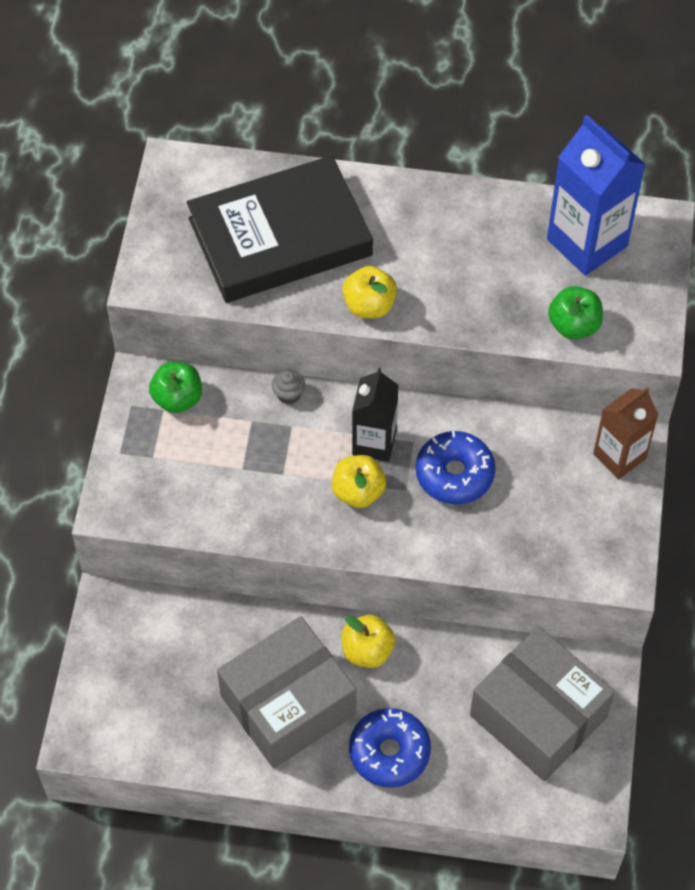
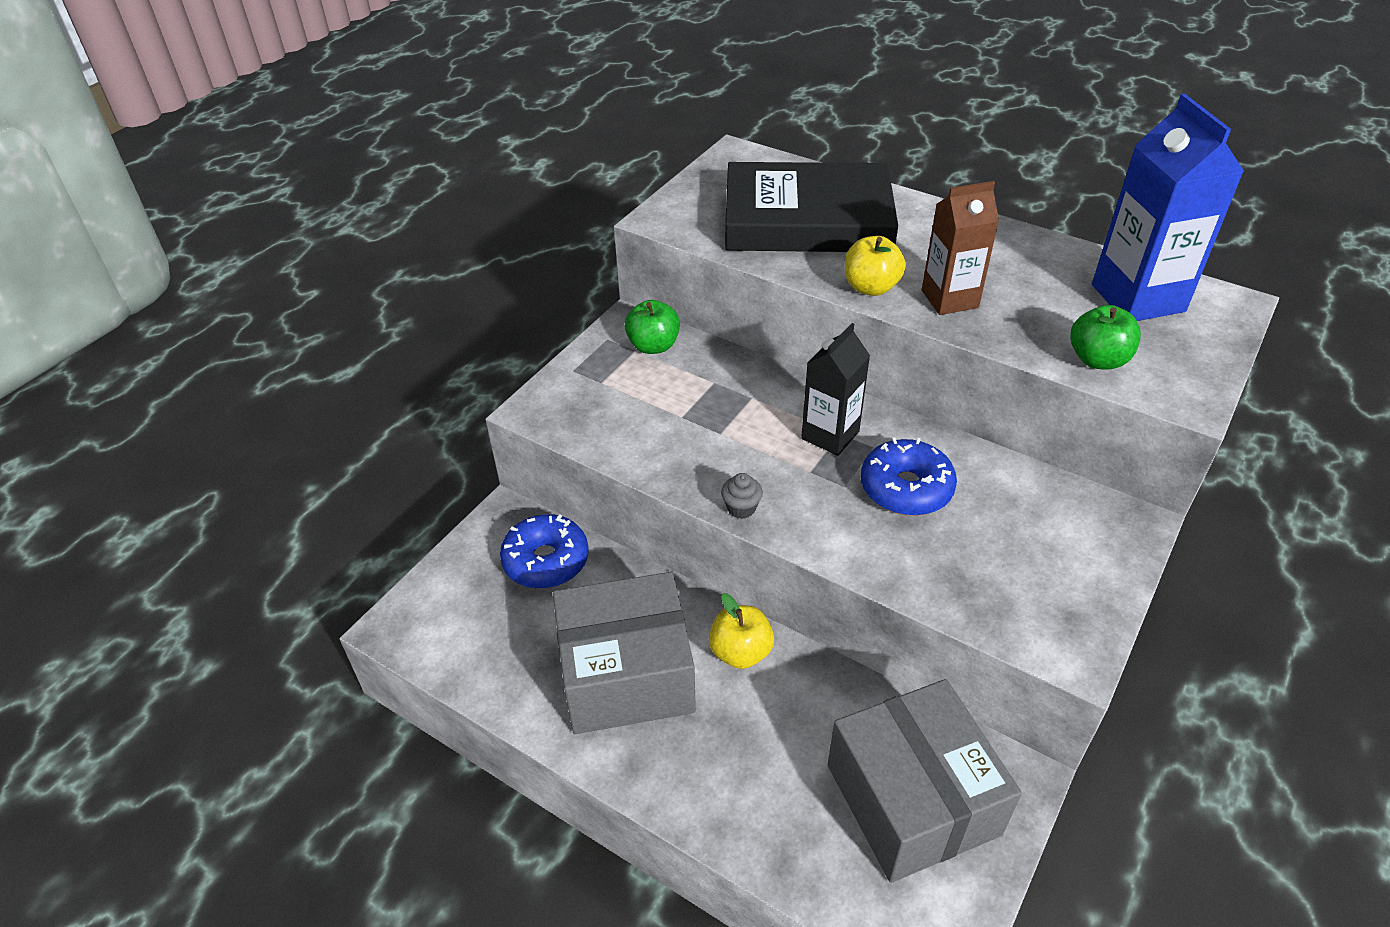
camera: 25 degrees right, 15 degrees down
(288, 394) = (762, 372): grey cupcake -> grey cupcake (741, 508)
(358, 492) = (791, 472): yellow apple -> none
(389, 752) = (713, 769): blue donut -> blue donut (546, 561)
(619, 456) = (1111, 530): brown carton -> brown carton (949, 299)

